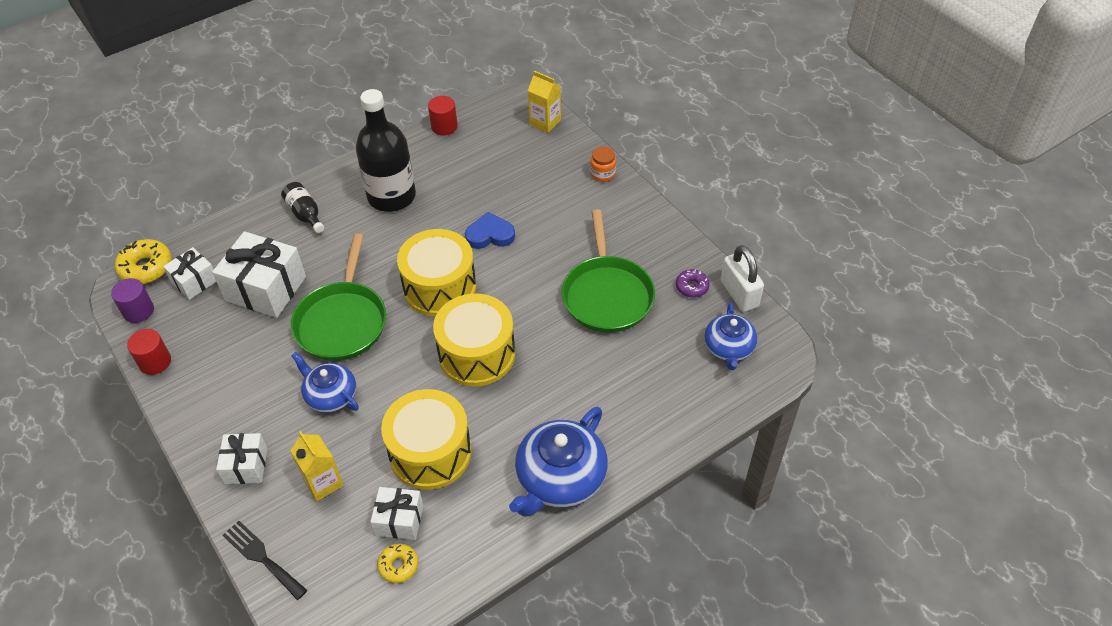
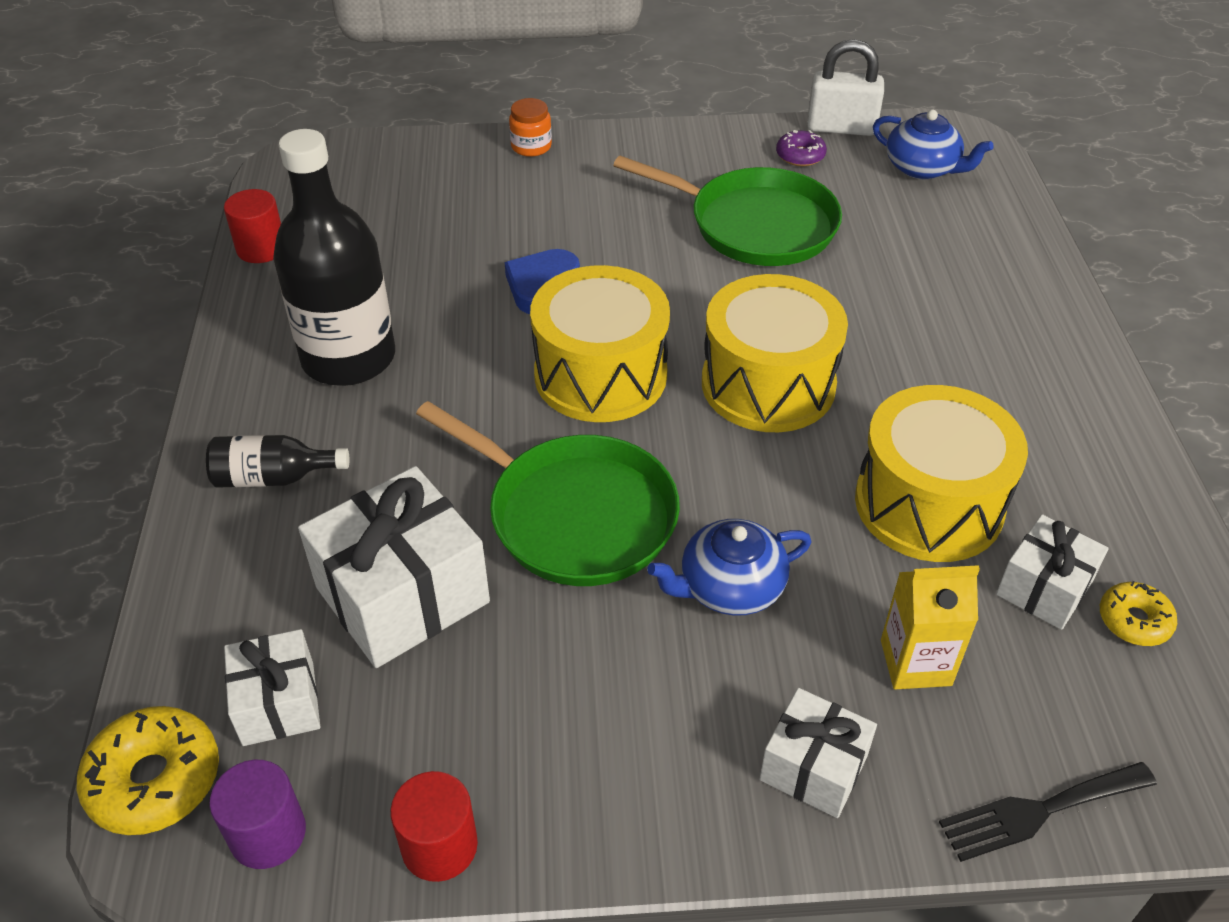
camera: 60 degrees left, 5 degrees down
(545, 122) = (373, 155): yellow carton -> none
(560, 479) = (1053, 386): blue teapot -> none

